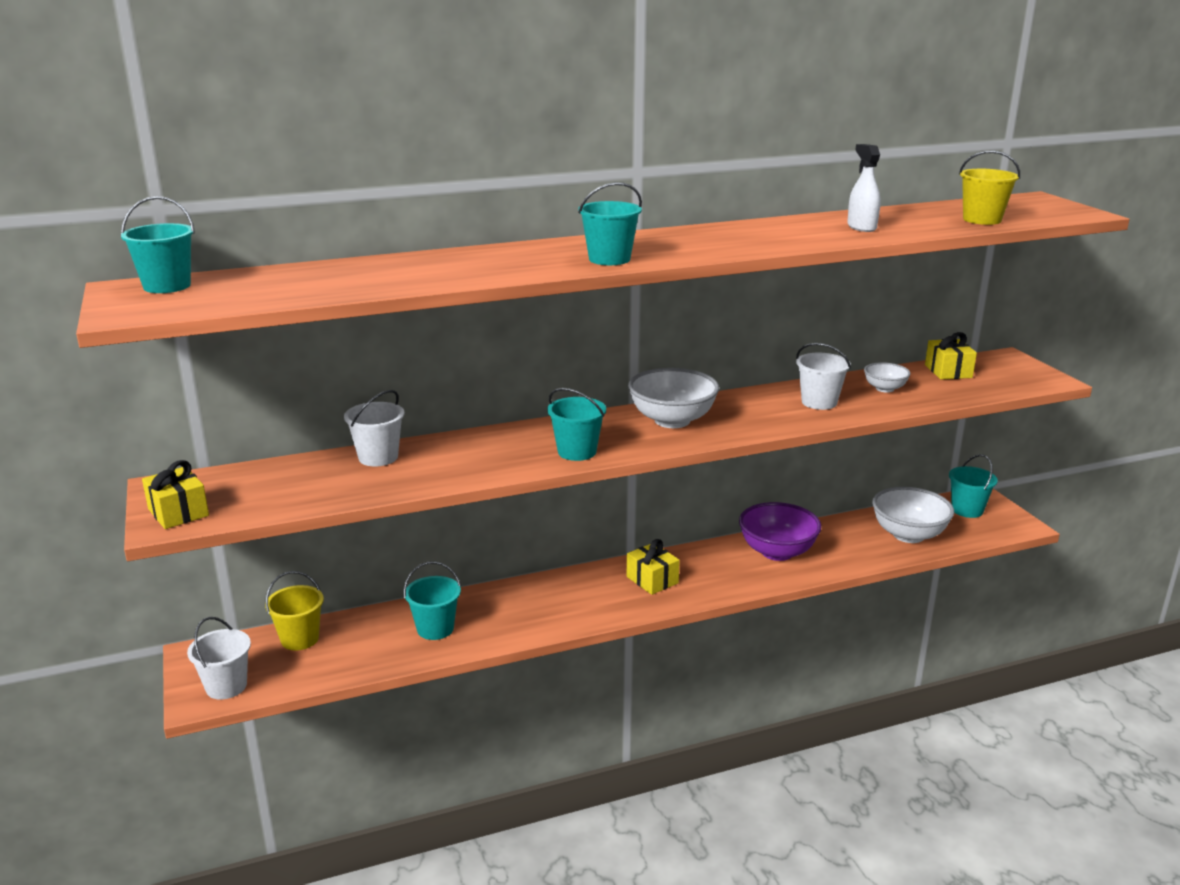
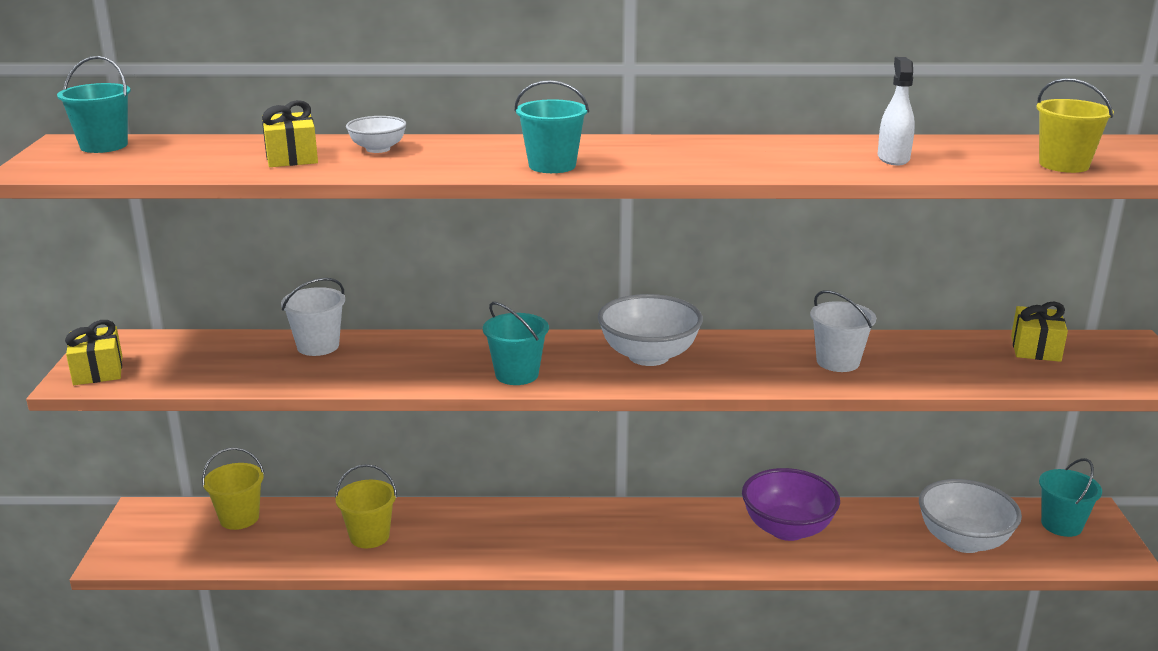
camera: 20 degrees right, 0 degrees up
(226, 686) = (146, 551): white bucket -> none
(435, 629) = (369, 536): turquoise bucket -> yellow bucket
(652, 580) = (624, 532): yellow gift -> yellow gift (291, 157)
(884, 389) = (933, 358): white bowl -> white bowl (378, 149)

